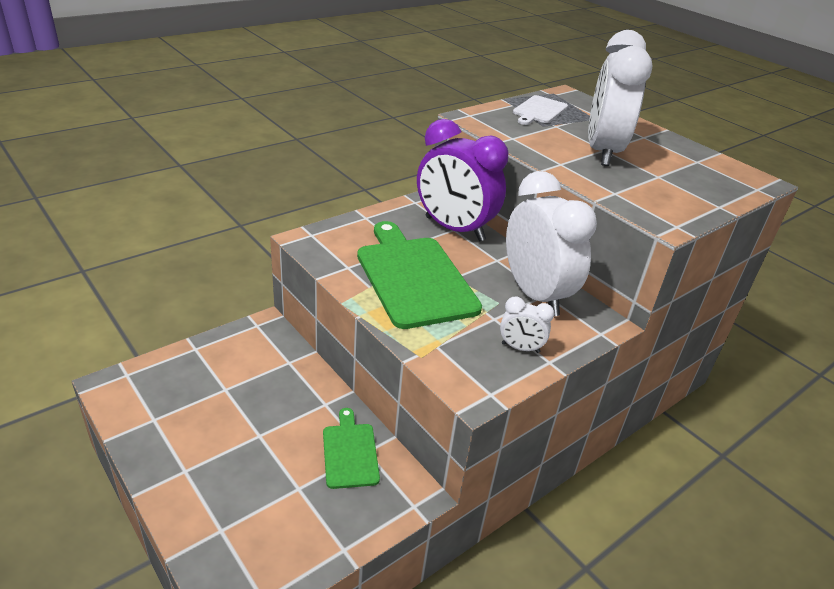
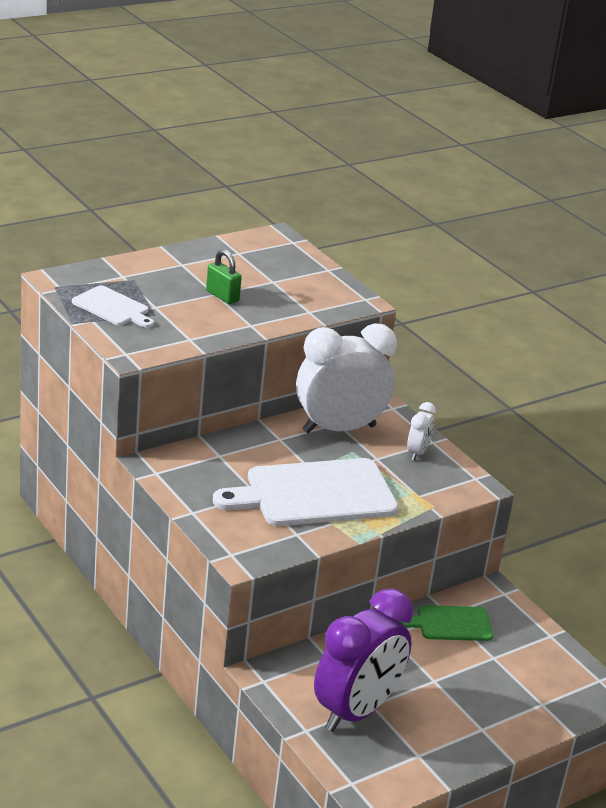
camera: 85 degrees left, 5 degrees down
(414, 277) = (314, 494): green cutting board -> white cutting board
(454, 229) = (219, 455): purple clock -> purple clock (356, 711)
(602, 152) = (222, 296): white clock -> green padlock

